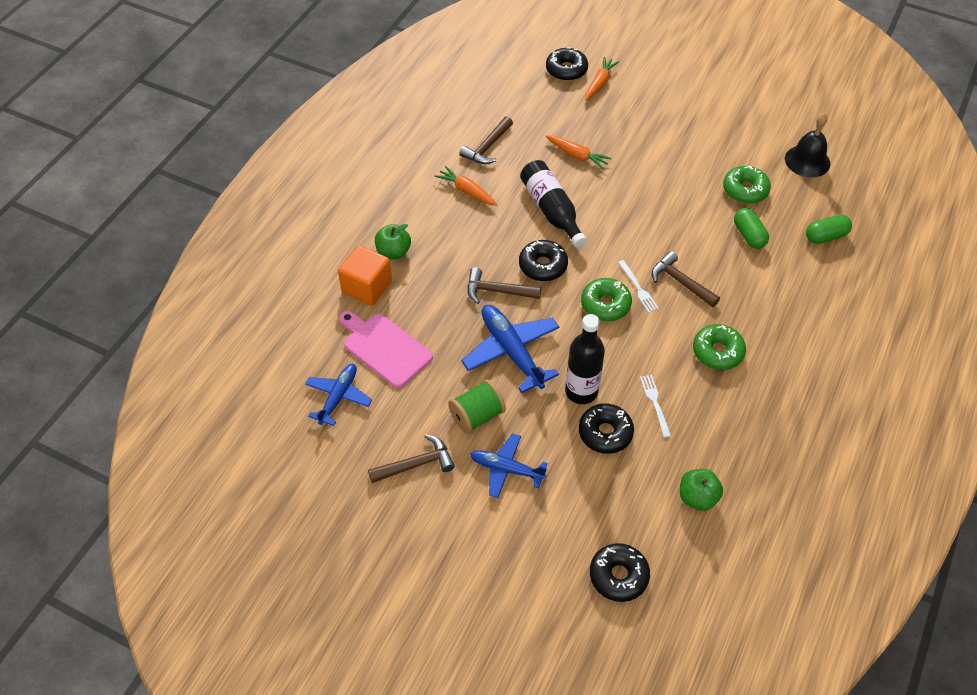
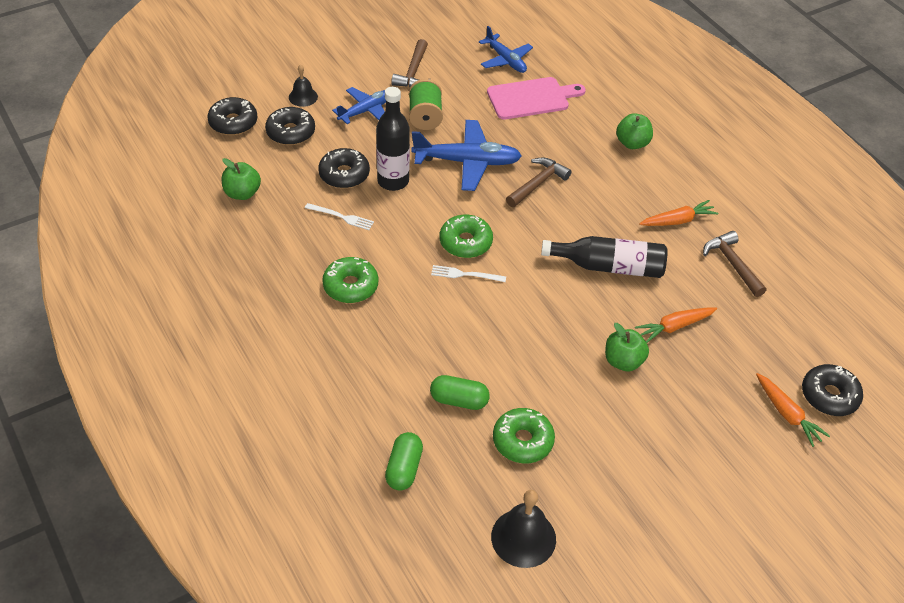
camera: 120 degrees right, 5 degrees down
(367, 287) = (603, 113): orange cube -> none
(530, 539) = (303, 97): none -> black bell
(543, 266) = (543, 225): black donut -> black donut (290, 132)
(632, 169) = (623, 361): none -> green apple
(680, 282) = (446, 308): brown hammer -> none

